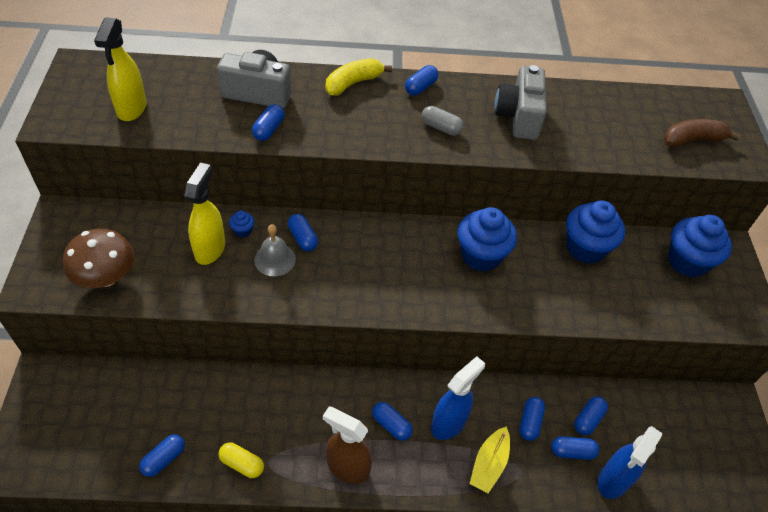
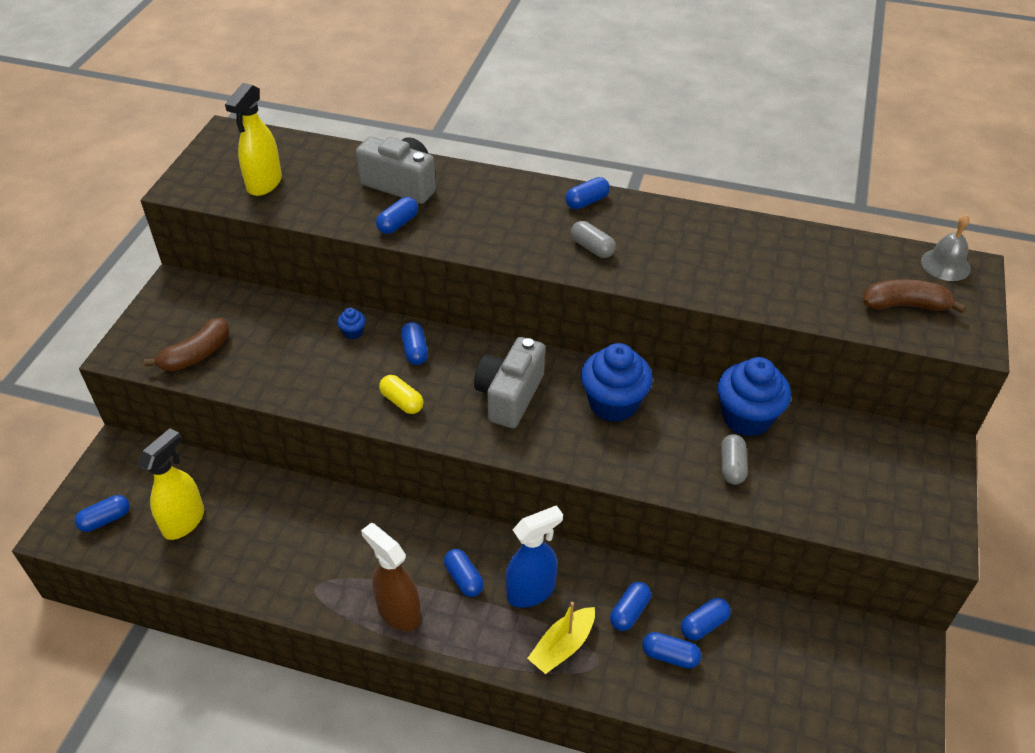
camera: 20 degrees right, 5 degrees down
(106, 277) = (196, 354): brown mushroom -> brown banana
(164, 459) = (208, 559): blue capsule -> blue capsule (105, 519)
(210, 249) = (312, 345): yellow spray bottle -> yellow spray bottle (184, 521)
(242, 464) = (286, 582): yellow capsule -> yellow capsule (402, 401)
(275, 259) = (376, 367): grey bell -> grey bell (945, 264)
(353, 83) = (510, 188): yellow banana -> none
(518, 117) = (691, 248): grey camera -> grey camera (509, 396)
(589, 291) = (732, 466): none -> grey capsule
(613, 480) = (710, 700): blue spray bottle -> none
(687, 261) = (875, 456): blue cupcake -> none

